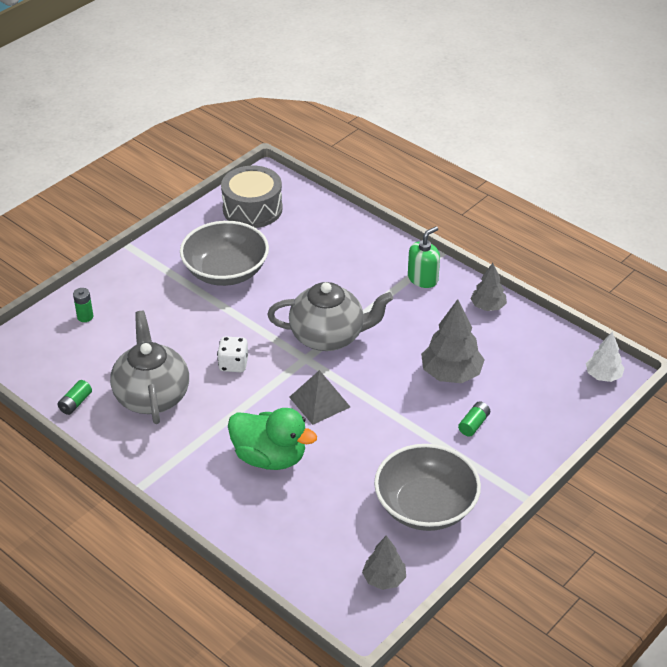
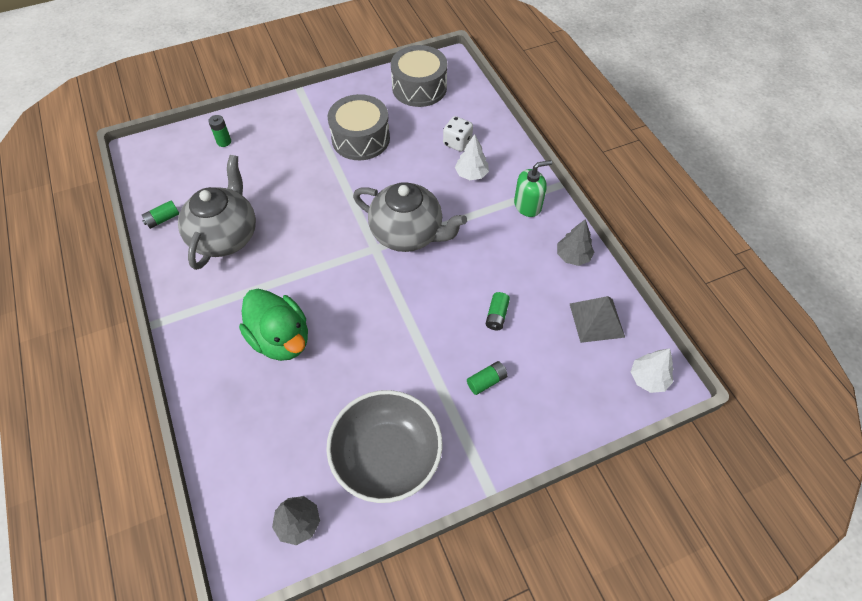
camera: 25 degrees right, 15 degrees up
(225, 271) = (360, 139): grey bowl -> grey drum
(233, 364) = (310, 231): white dice -> white dice (457, 143)
(319, 402) = (359, 298): grey pyramid -> grey pyramid (596, 320)
(354, 269) = (471, 174): none -> white tree
(451, 373) = (496, 315): grey tree -> green battery

